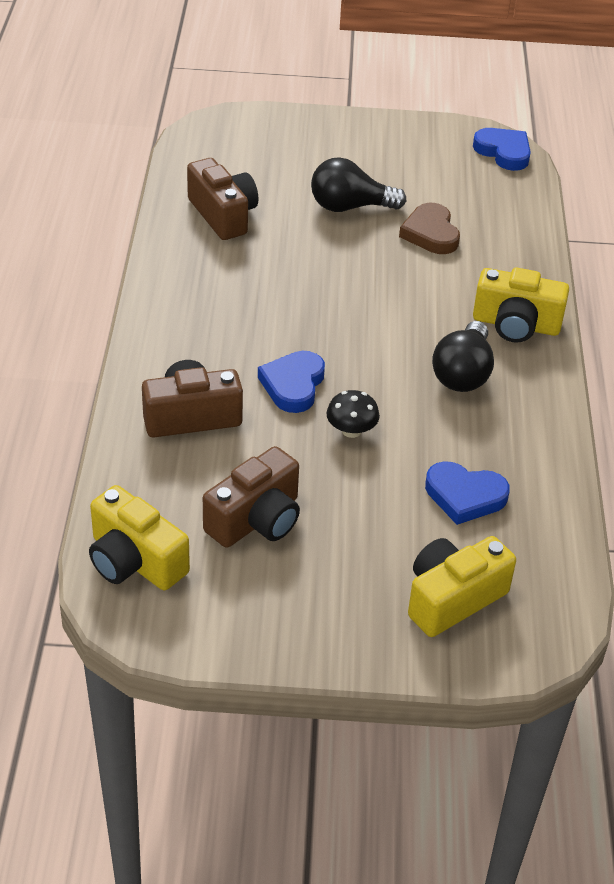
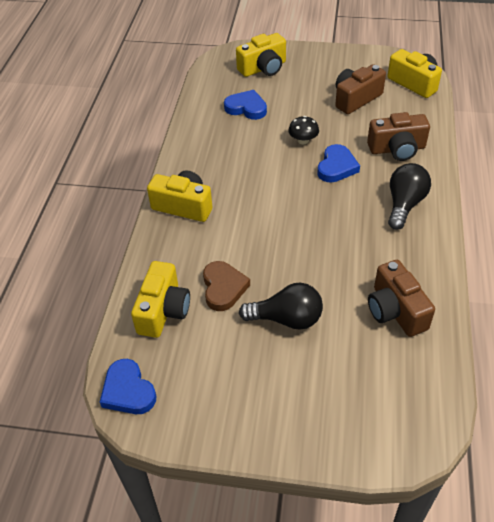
camera: 170 degrees left, 5 degrees up
(463, 374) = (229, 173): black light bulb -> black light bulb (404, 204)
(495, 212) = (163, 310): none -> yellow camera

